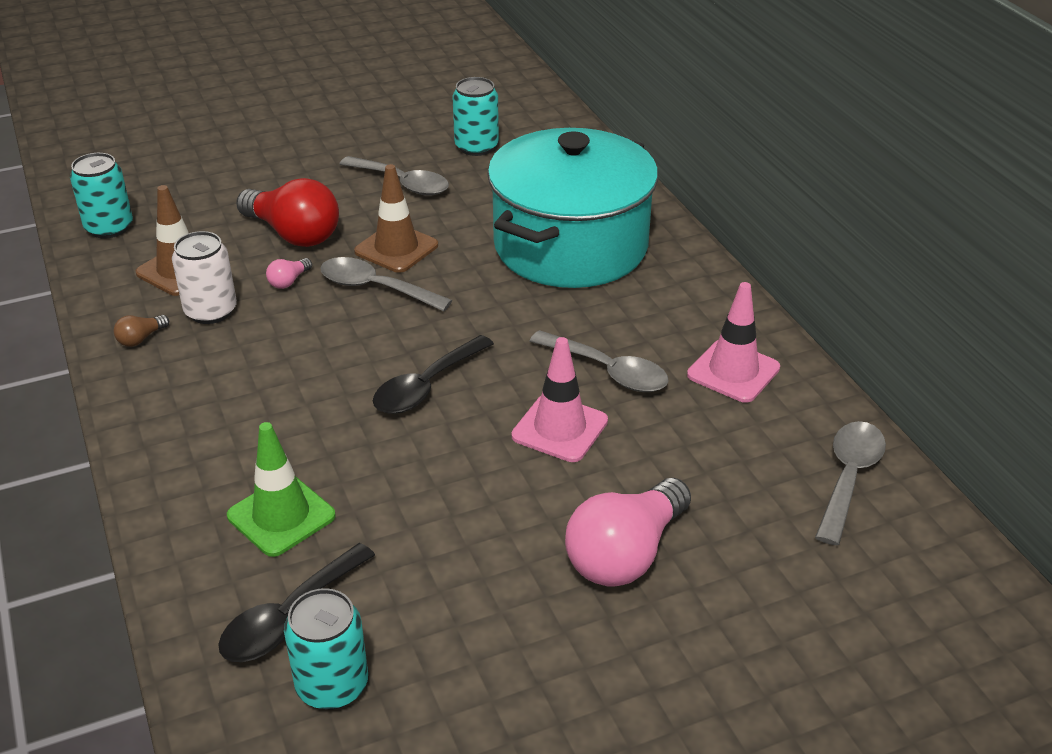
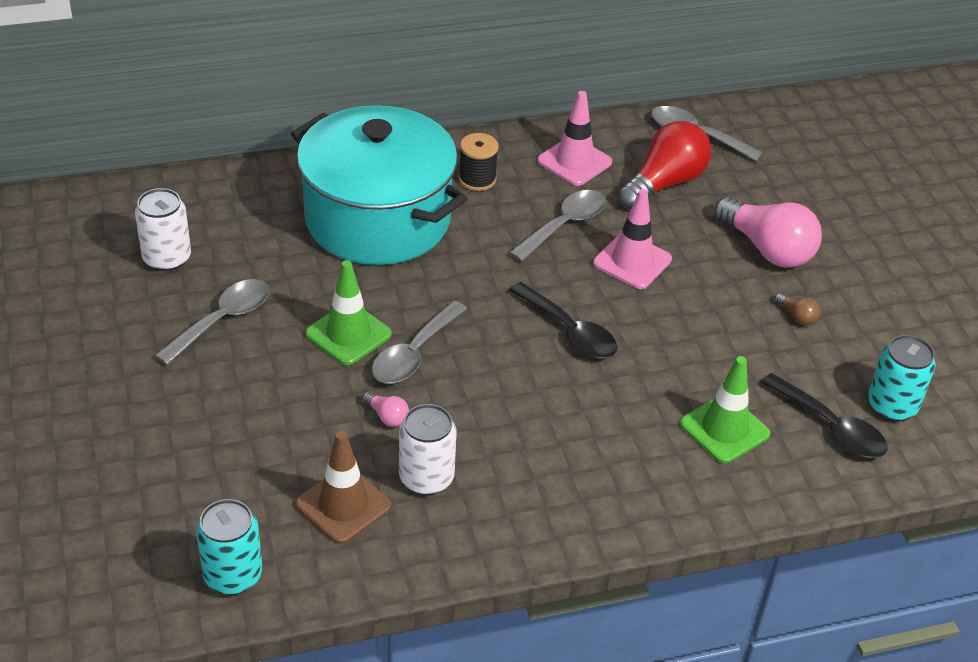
camera: 85 degrees left, 5 degrees up
(141, 339) = (463, 533): brown light bulb -> brown light bulb (797, 316)
(293, 234) = (297, 410): red light bulb -> red light bulb (664, 183)
(396, 248) = (348, 334): brown traffic cone -> green traffic cone
(476, 147) = (167, 258): turquoise can -> white can
(665, 302) = (477, 179): none -> black spool

